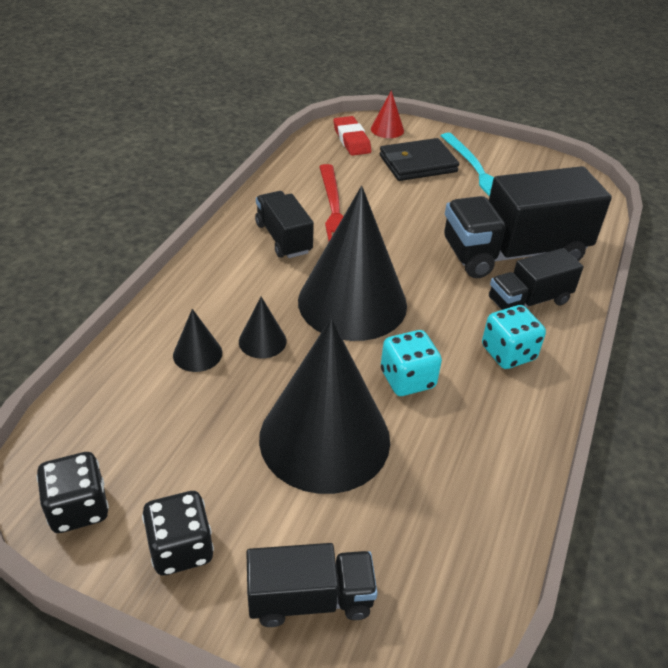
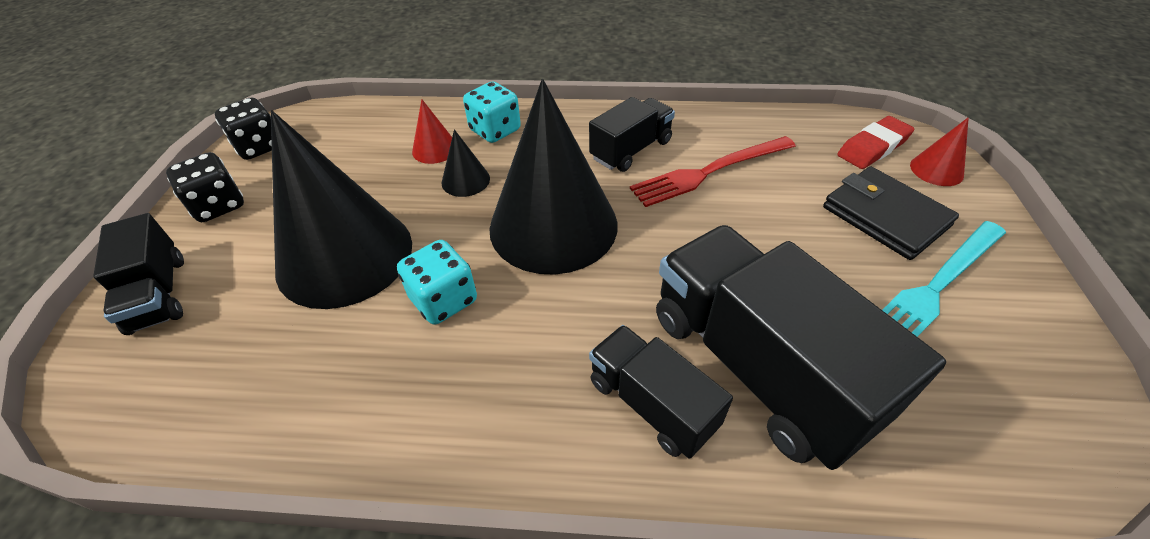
camera: 75 degrees right, 5 degrees up
(197, 354) = (435, 149): black cone -> red cone
(508, 353) = (525, 395): turquoise dice -> turquoise dice (495, 130)

